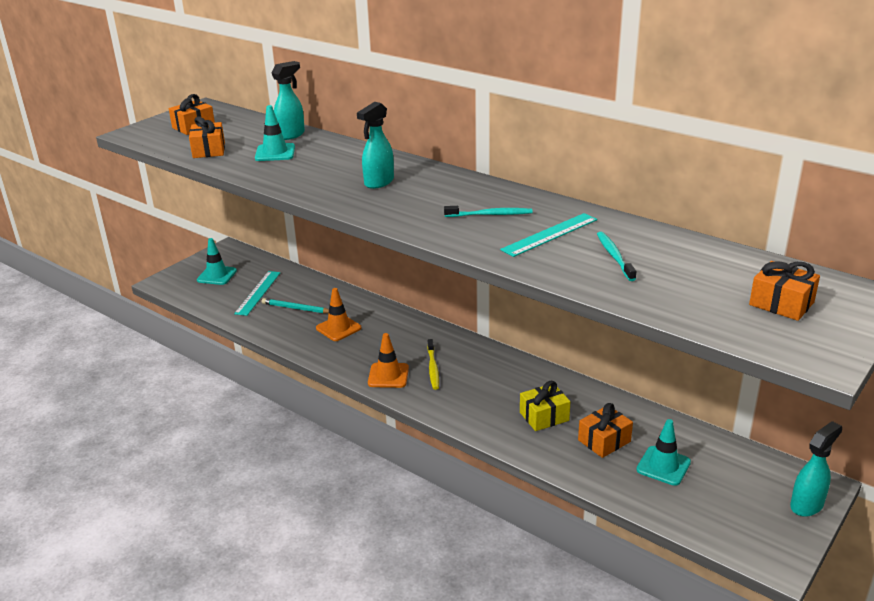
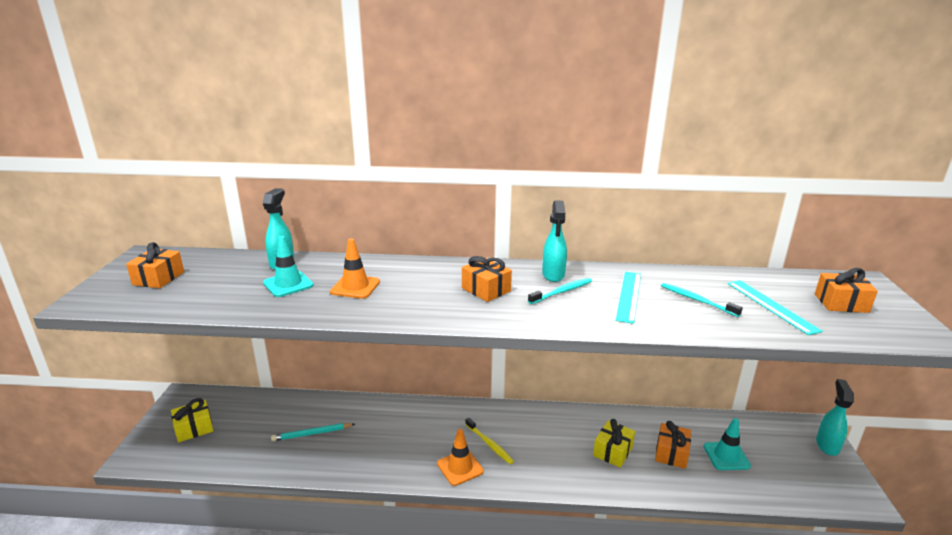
camera: 35 degrees left, 5 degrees down
(209, 150) = (208, 299): orange gift -> orange gift (486, 290)
(217, 275) = (194, 428): turquoise traffic cone -> yellow gift
(258, 293) = (257, 431): turquoise ruler -> turquoise ruler (771, 306)
(338, 328) = (371, 438): orange traffic cone -> orange traffic cone (355, 287)
(378, 182) = (429, 288): turquoise spray bottle -> turquoise spray bottle (553, 275)

